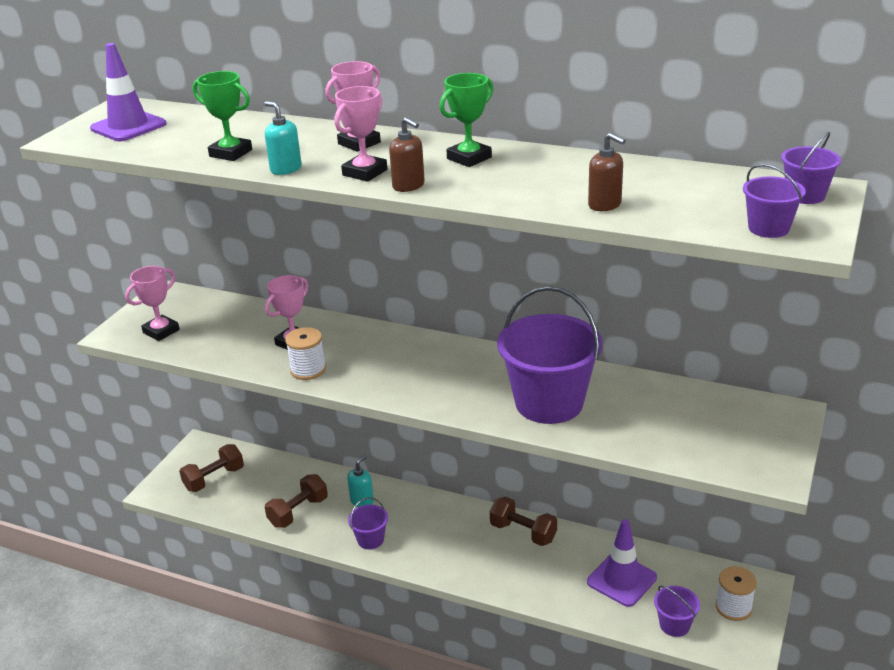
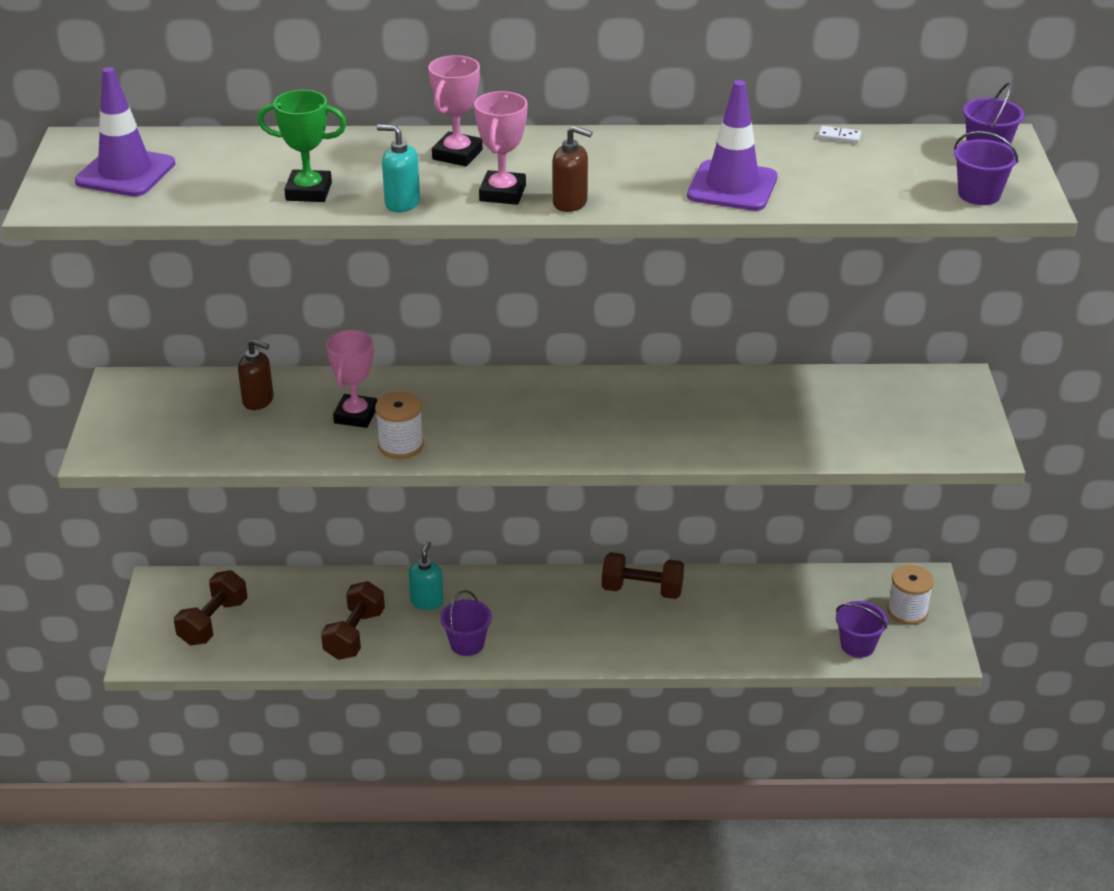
camera: 25 degrees left, 5 degrees up
(161, 331) = (165, 436): pink trophy -> none
(469, 158) = (606, 156): green trophy -> none
(549, 403) = (709, 424): purple bucket -> none
(605, 205) = (801, 193): brown soap dispenser -> brown soap dispenser (258, 401)
(621, 580) = (778, 613): purple traffic cone -> purple traffic cone (732, 187)
(676, 168) = (839, 137): none -> white domino

